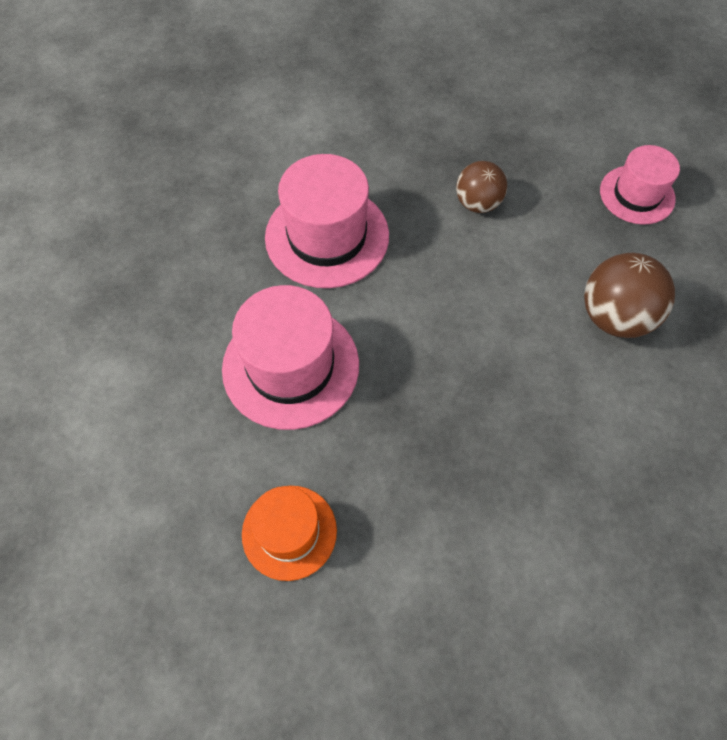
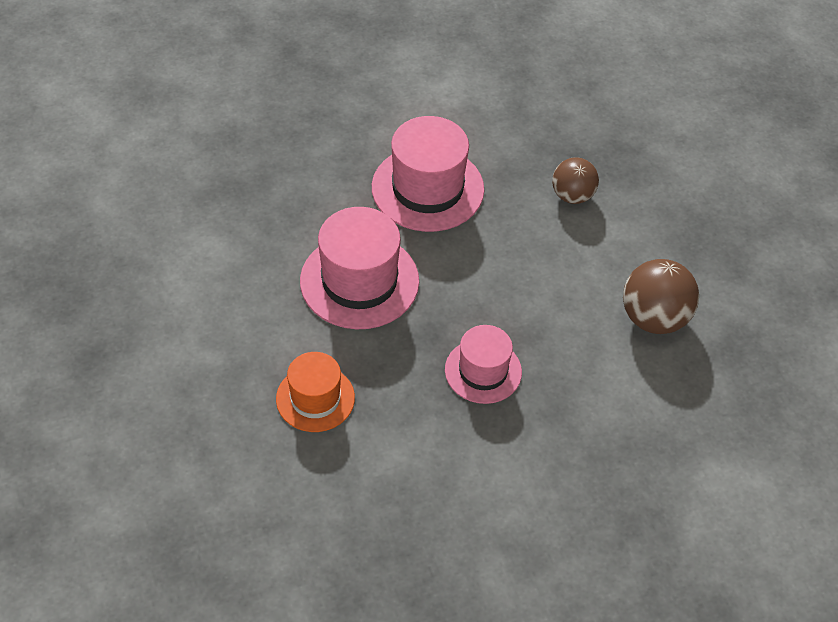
camera: 15 degrees right, 10 degrees down
(637, 195) = (723, 225): pink hat -> pink hat (483, 371)

